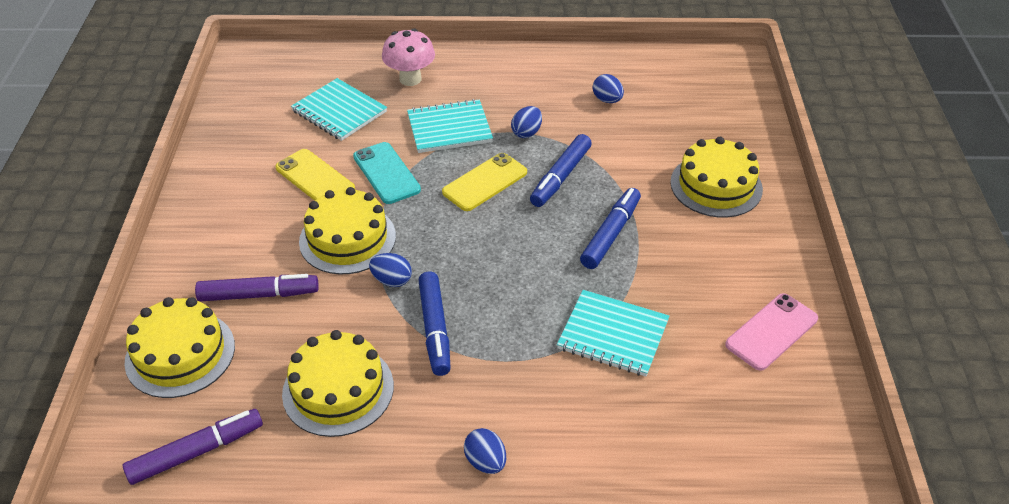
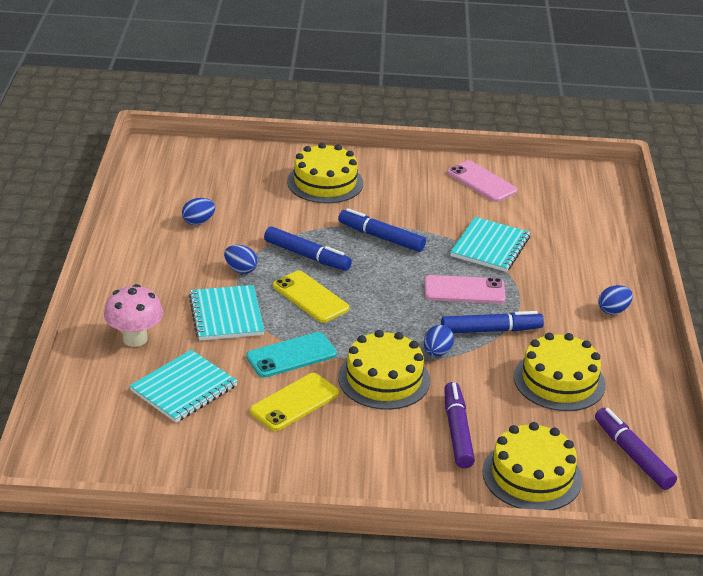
camera: 90 degrees left, 10 degrees down
(513, 307) = (464, 290): none -> pink phone

